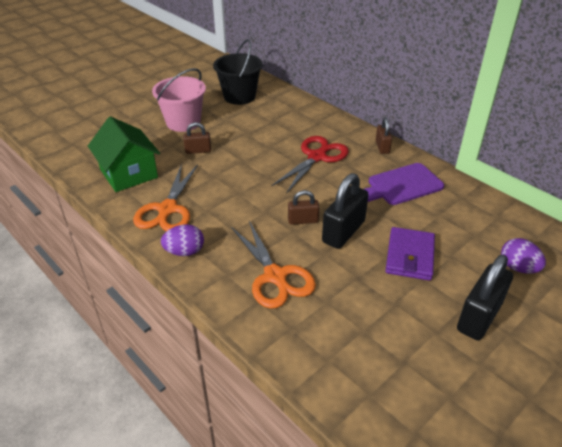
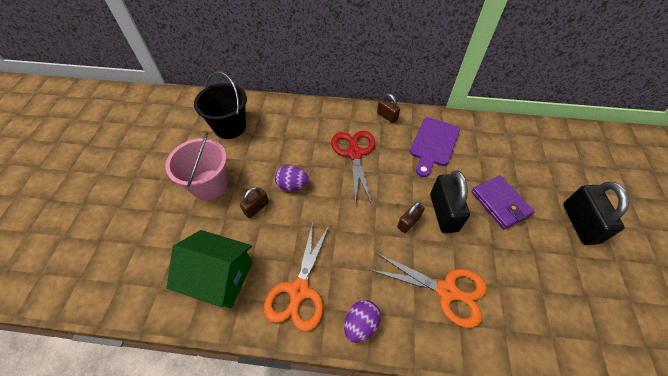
camera: 40 degrees left, 15 degrees up
(167, 210) = (299, 291): orange scissors -> orange scissors turned 45 degrees clockwise
(518, 267) = (557, 168): purple egg -> purple egg (292, 185)

